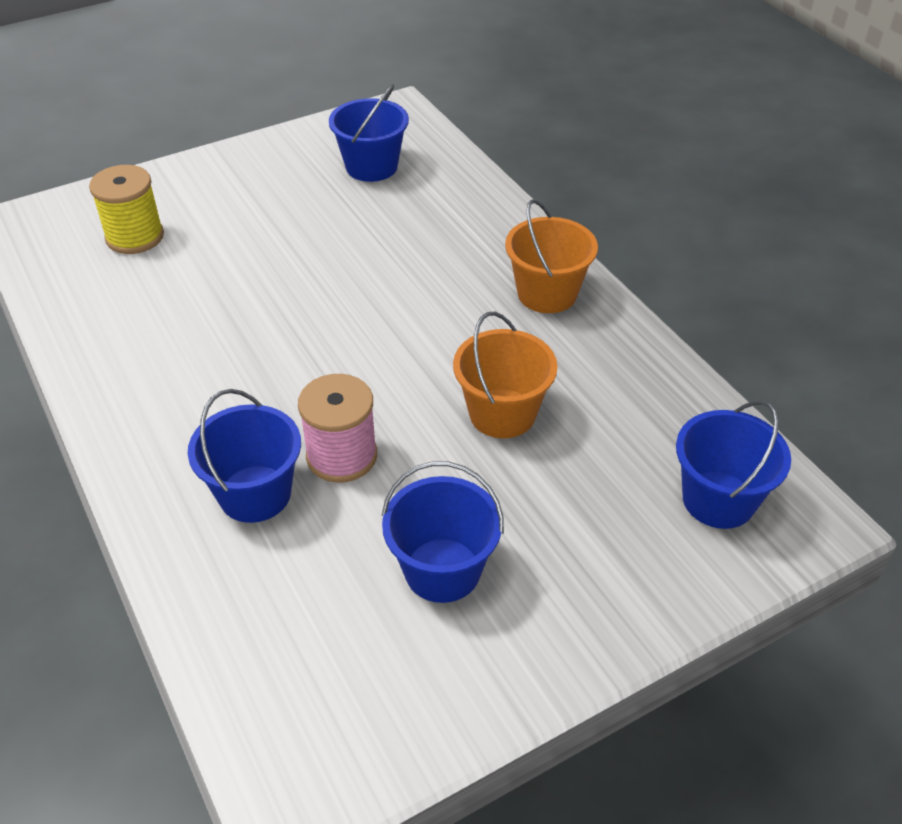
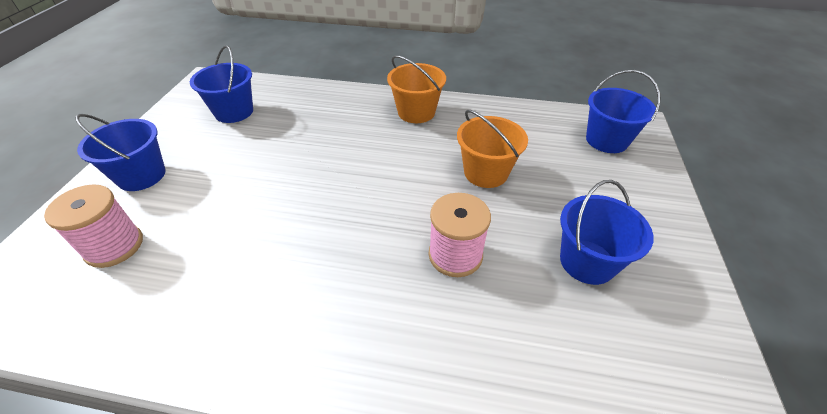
camera: 50 degrees left, 0 degrees up
(135, 237) = (114, 246): yellow spool -> pink spool
(255, 494) = (448, 319): blue bucket -> blue bucket (141, 175)

